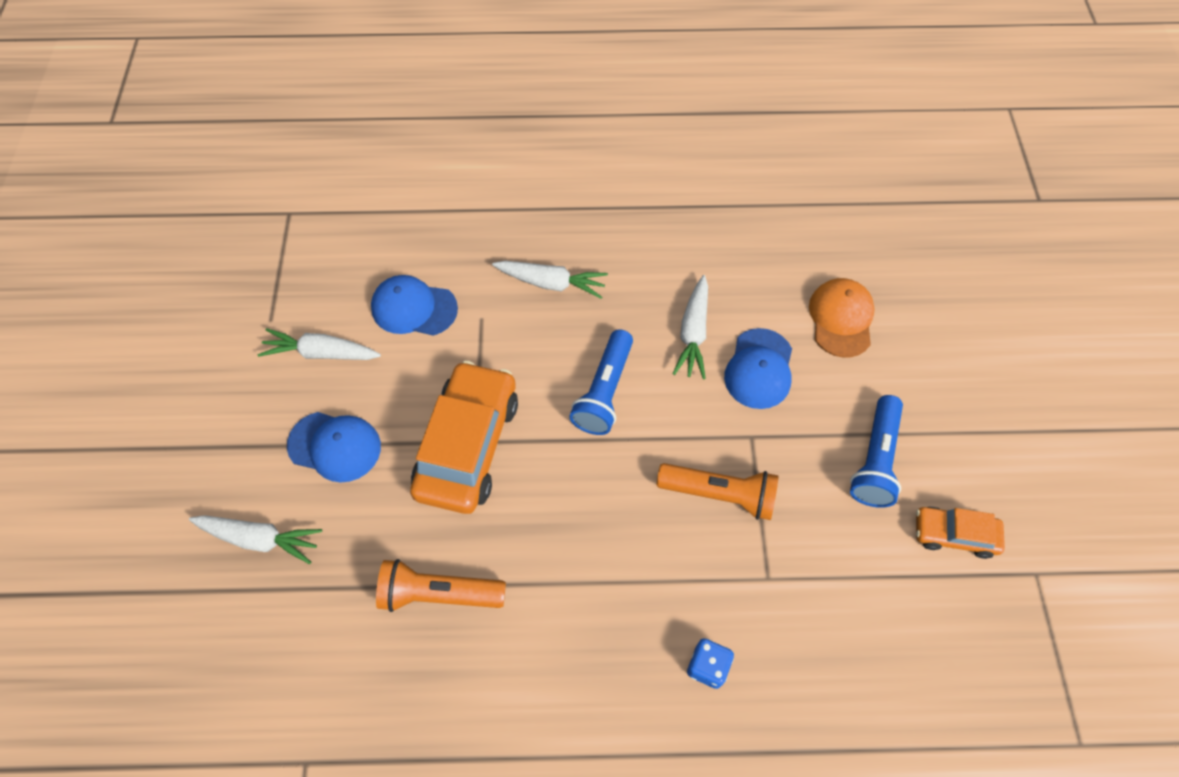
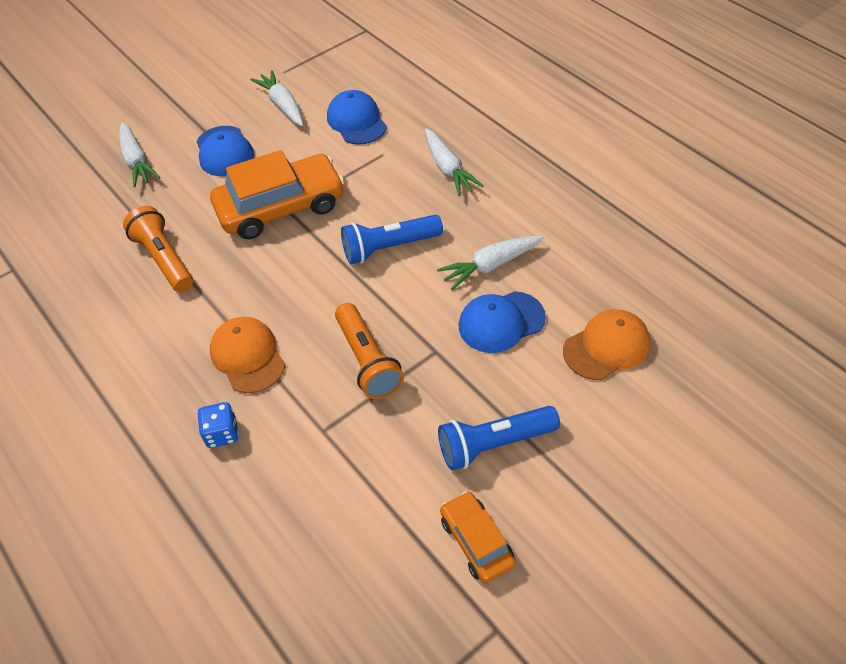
camera: 55 degrees right, 10 degrees down
(634, 590) = (247, 356): none -> orange cap

